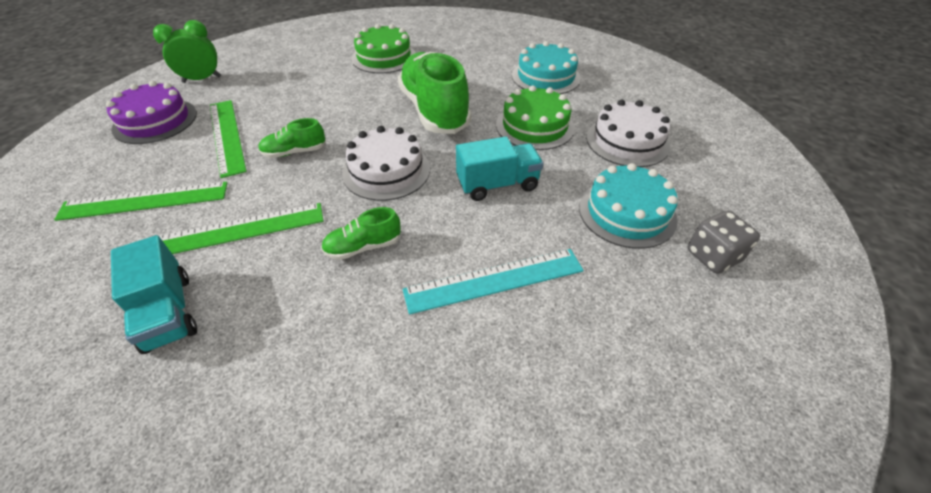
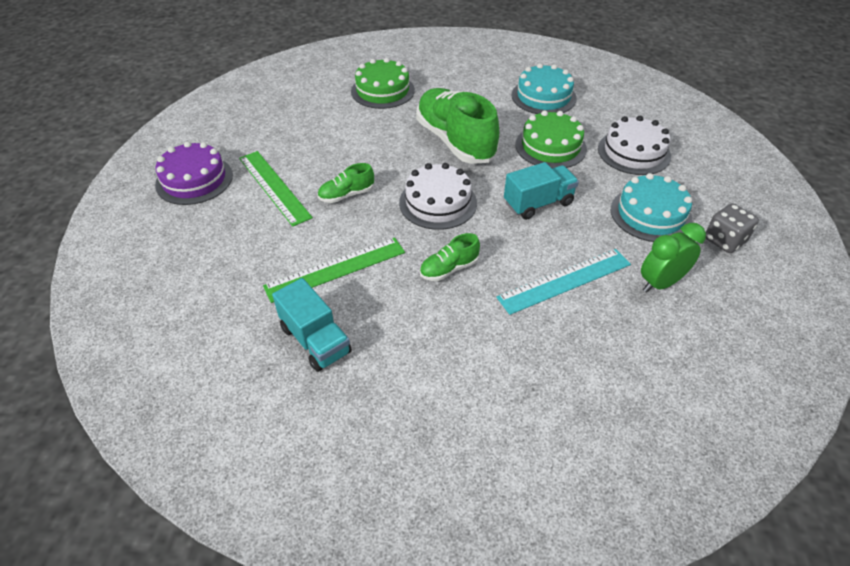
camera: 10 degrees left, 0 degrees up
(145, 201) = (235, 255): green ruler -> none
(202, 79) = (213, 132): green clock -> green clock (660, 283)

